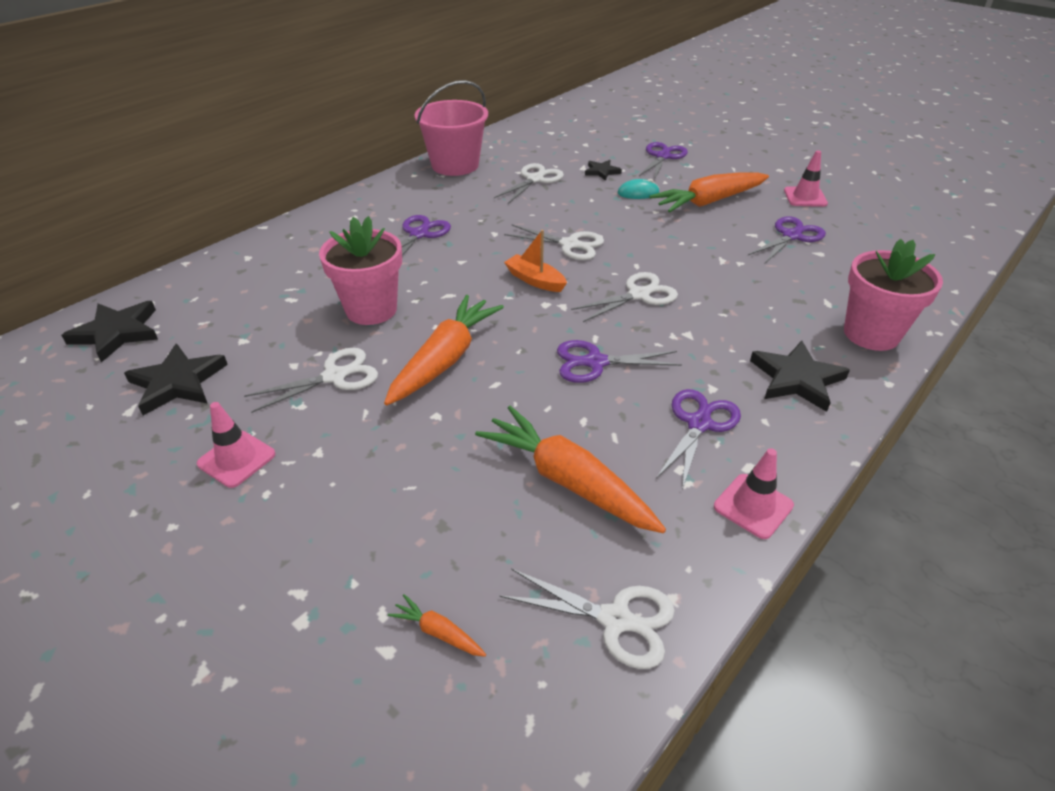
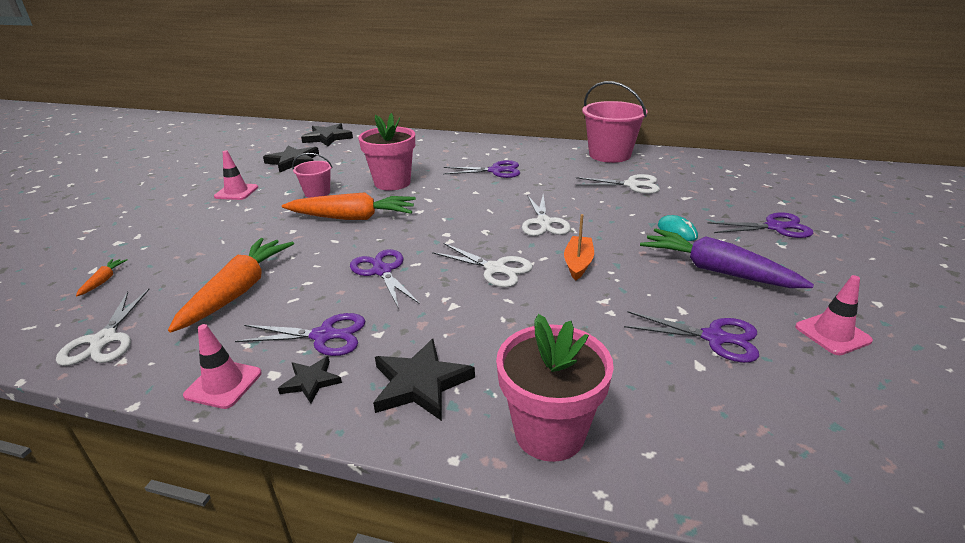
camera: 65 degrees right, 10 degrees down
(334, 376) = (317, 193): white scissors -> pink bucket
(535, 280) = (475, 222): orange boat -> orange boat (578, 263)
(602, 172) = (691, 207): black star -> black star (311, 381)
(709, 202) = (717, 271): orange carrot -> purple carrot

